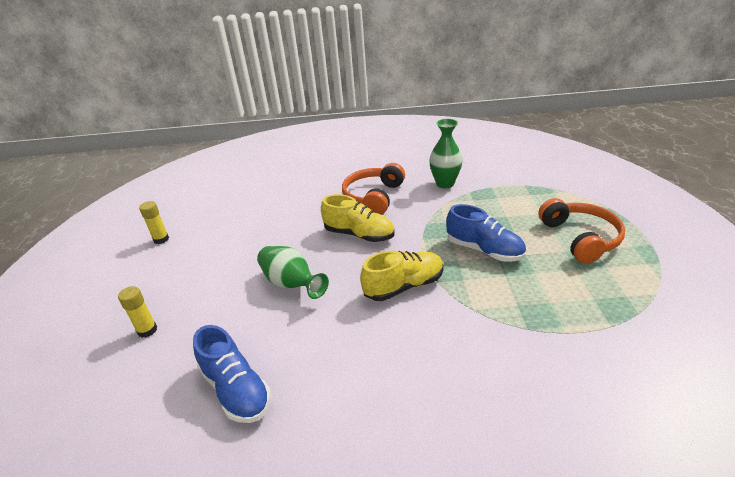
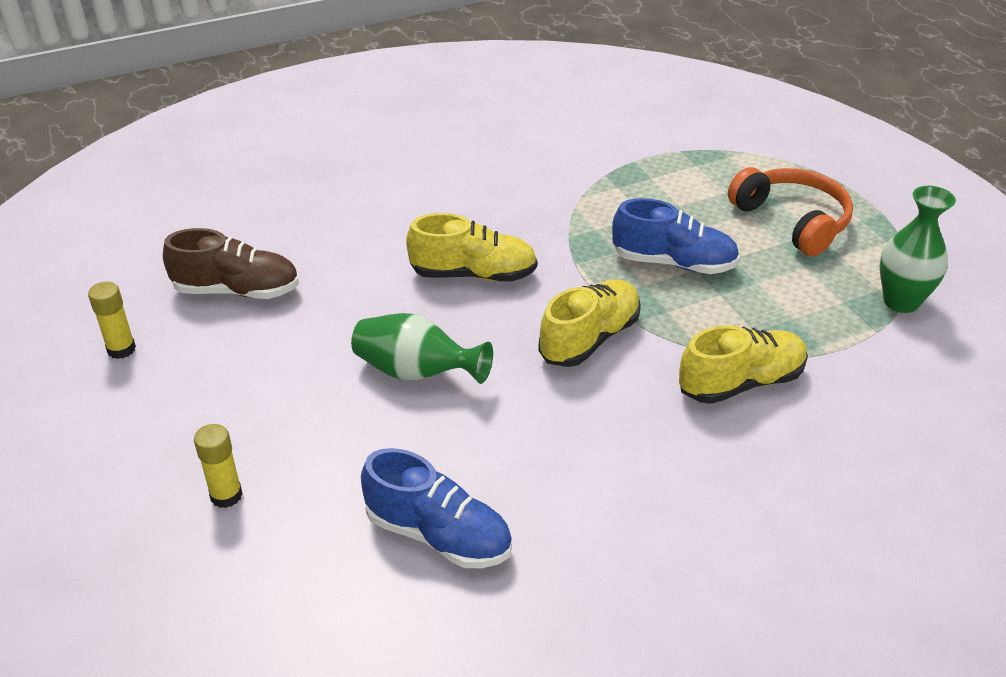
camera: 25 degrees left, 5 degrees up
(234, 220) = (237, 290): none -> brown shoe
(373, 197) = (457, 207): orange headphones -> none
(445, 183) = (559, 166): green vase -> green vase (901, 301)
(489, 339) = (740, 383): none -> yellow shoe

